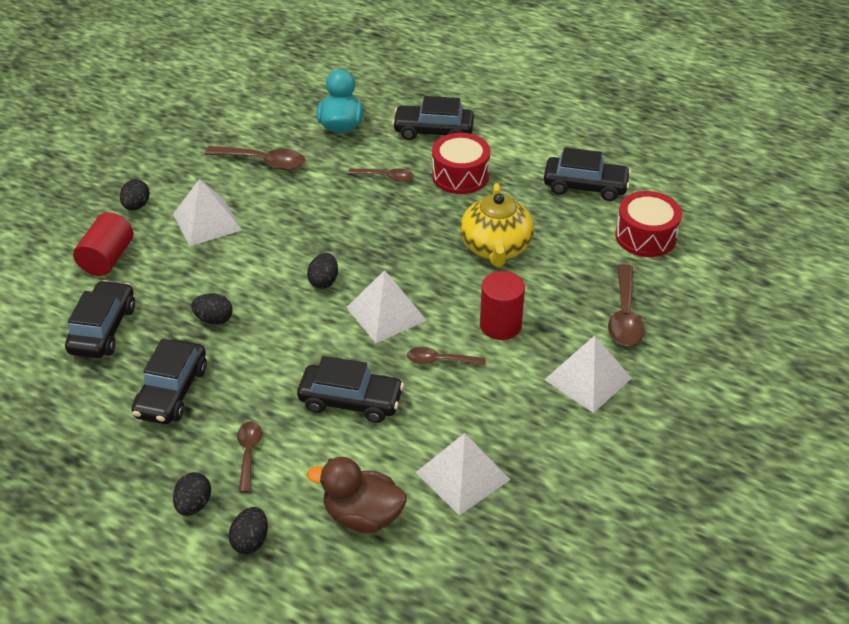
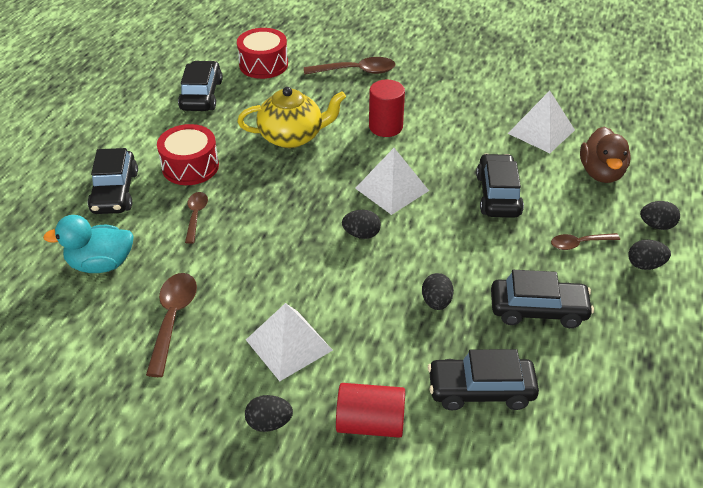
camera: 100 degrees left, 0 degrees up
(439, 360) = (435, 153): brown spoon -> none
(587, 378) = (426, 84): white pyramid -> none

